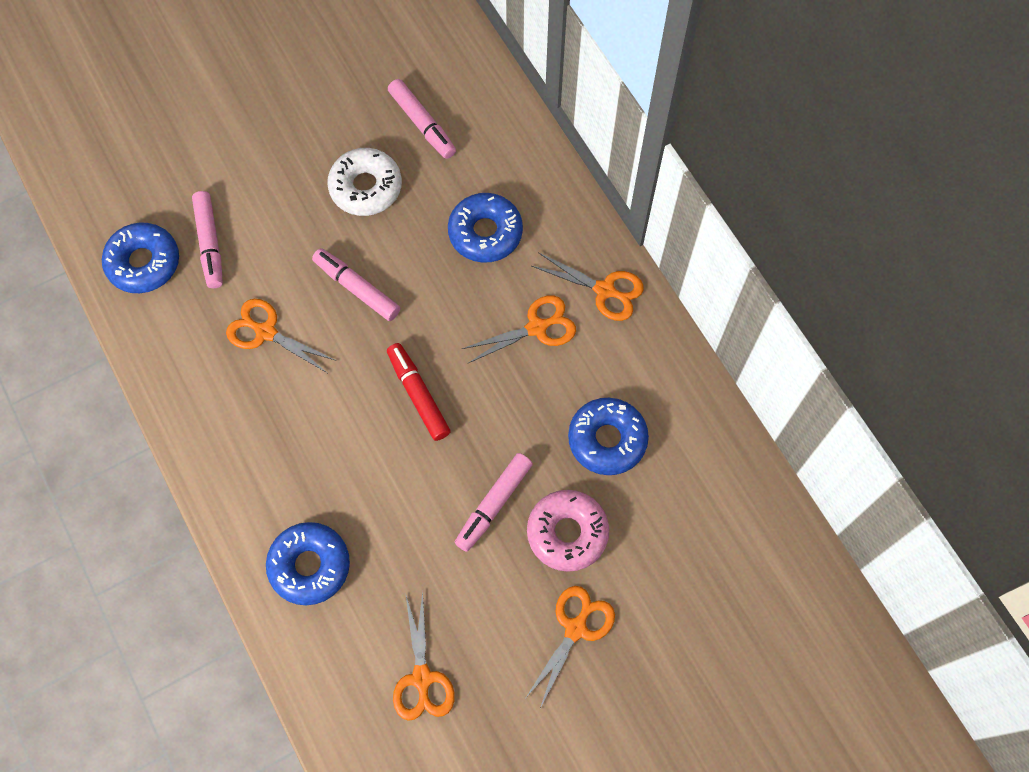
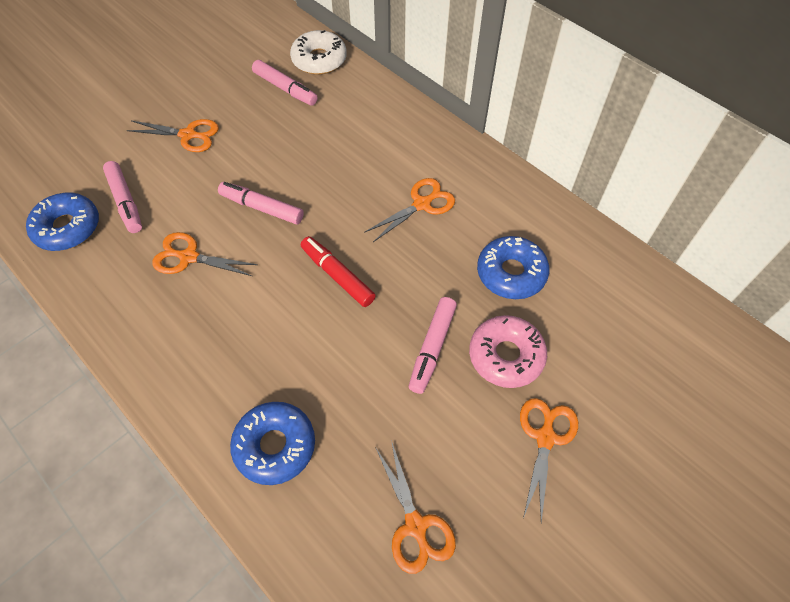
camera: 15 degrees left, 10 degrees down
(366, 187) = (251, 137): white donut -> white donut (319, 60)
(485, 233) = (357, 148): blue donut -> none
(605, 290) = (466, 167): orange scissors -> orange scissors (188, 135)

